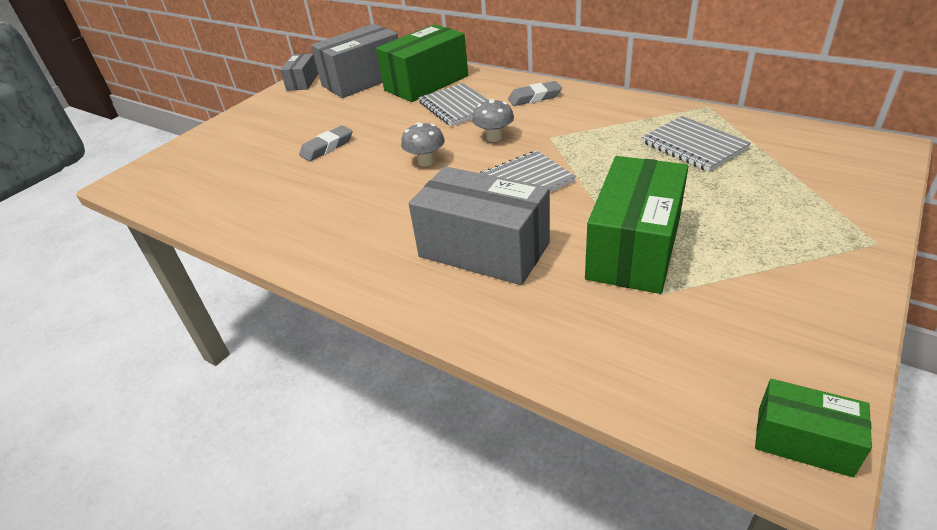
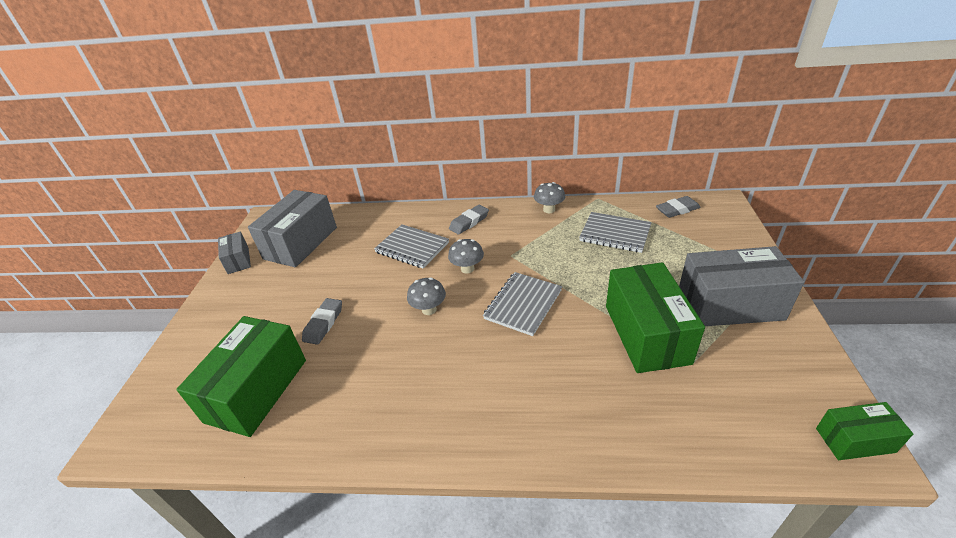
camera: 30 degrees left, 0 degrees up
(426, 83) = (365, 231): green box -> green box (257, 390)
(484, 250) = (545, 377): grey box -> grey box (729, 305)
(635, 105) = (549, 210): none -> grey mushroom
(806, 140) = (677, 210): none -> grey eraser

